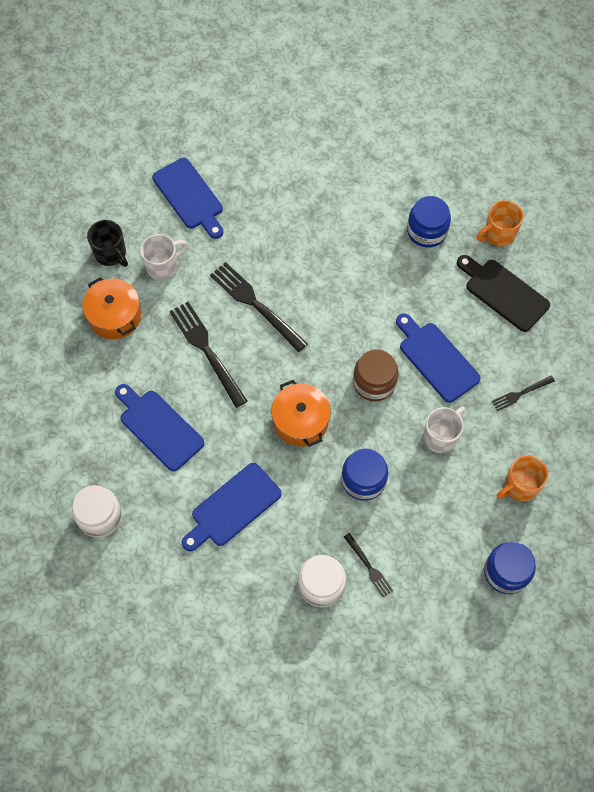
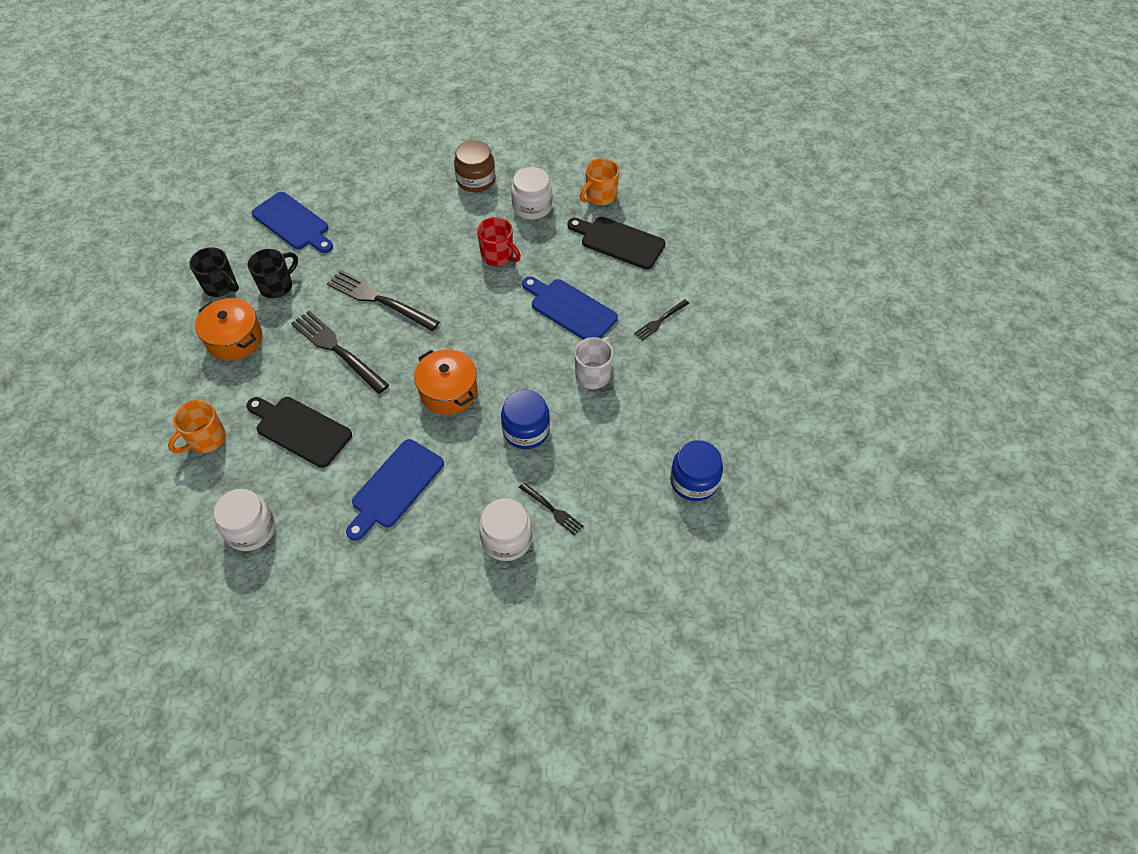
camera: 15 degrees left, 10 degrees down
(159, 427) = (300, 430): blue cutting board -> black cutting board
(163, 266) = (277, 286): white mug -> black mug
(374, 382) = (514, 342): brown jar -> brown jar (476, 180)
(380, 281) = (498, 256): none -> red mug
(427, 231) = (532, 206): blue jar -> white jar
(520, 486) = (683, 400): orange mug -> orange mug (206, 439)

